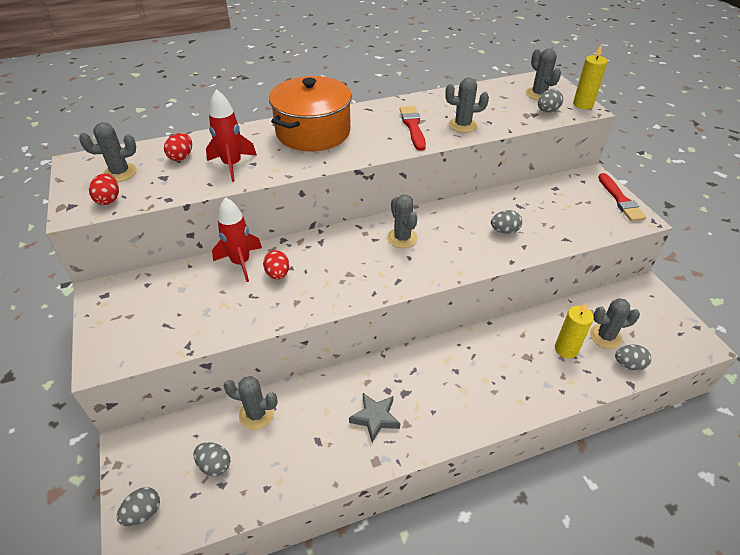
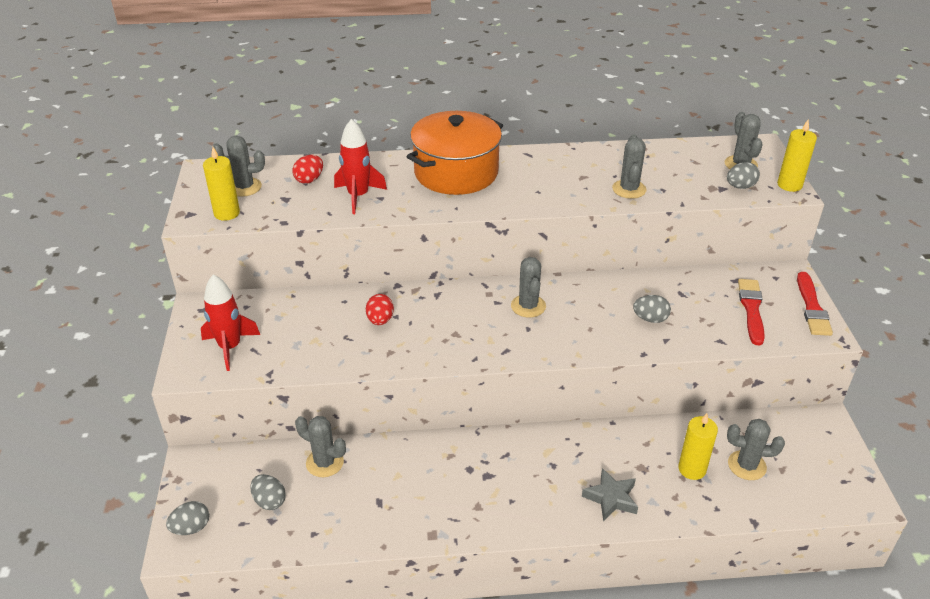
camera: 15 degrees right, 5 degrees down
(109, 199) = (227, 213): red egg -> yellow candle
(241, 262) = (345, 301): red rocket -> red rocket (230, 347)
(375, 418) = (446, 493): grey star -> grey star (611, 498)
(413, 127) = (570, 182): red brush -> red brush (751, 309)
(462, 125) = (629, 189): grey cactus -> grey cactus turned 75 degrees clockwise
(628, 364) = (761, 501): grey egg -> none

